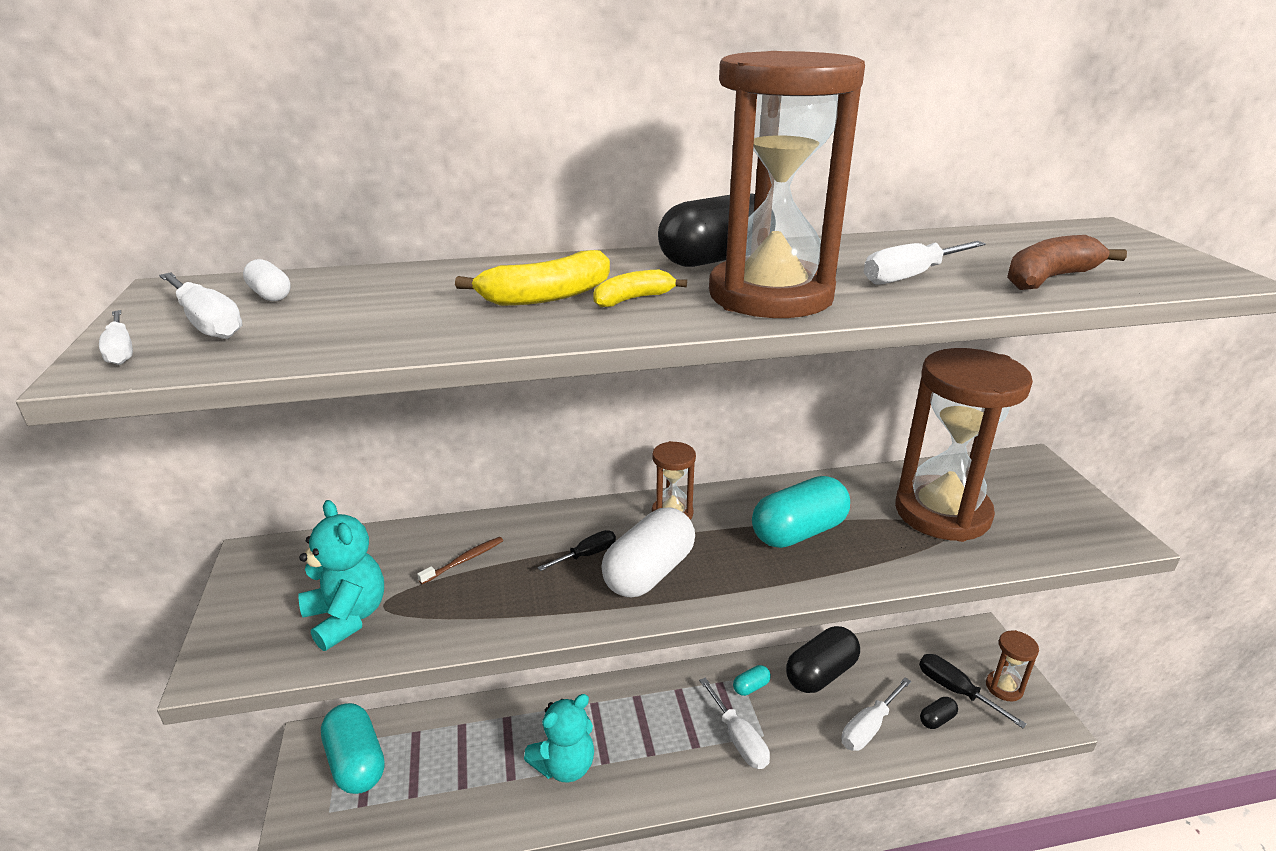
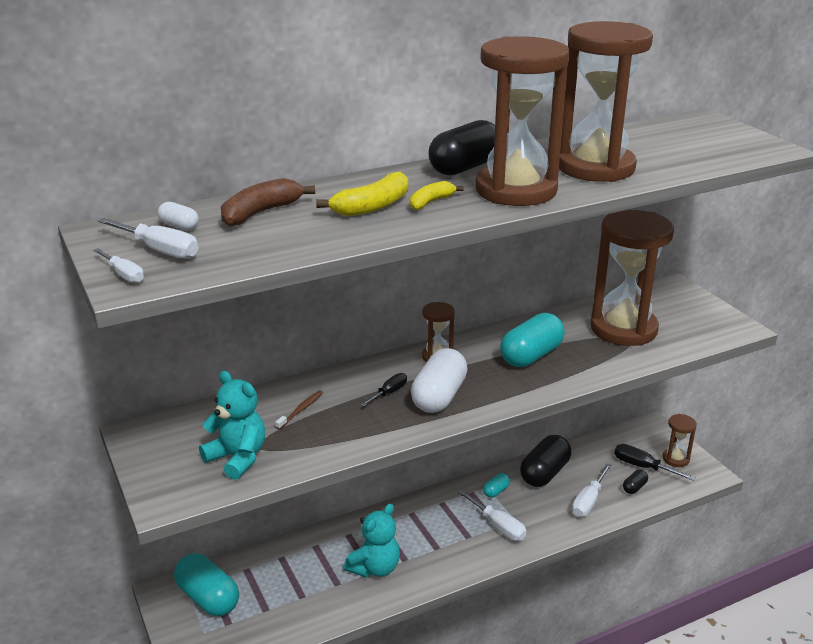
camera: 15 degrees left, 0 degrees up
(910, 276) = (595, 168): white screwdriver -> brown hourglass
(1049, 278) = (678, 161): brown banana -> brown banana (261, 213)

